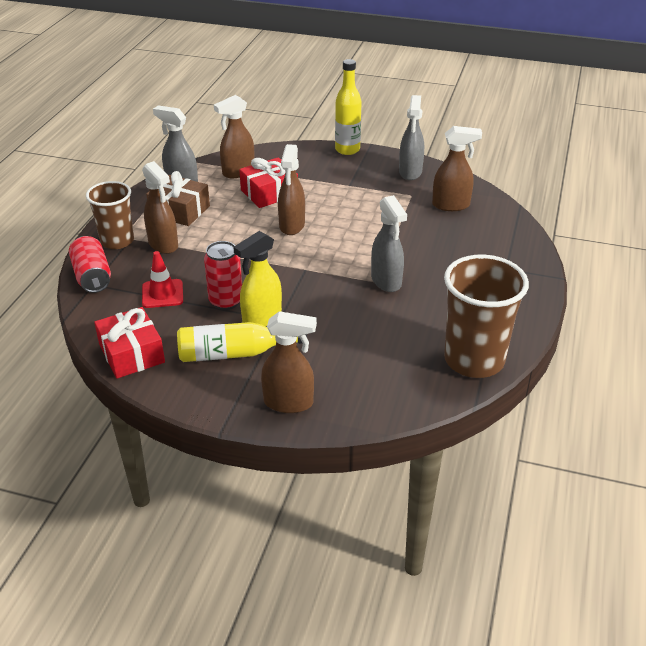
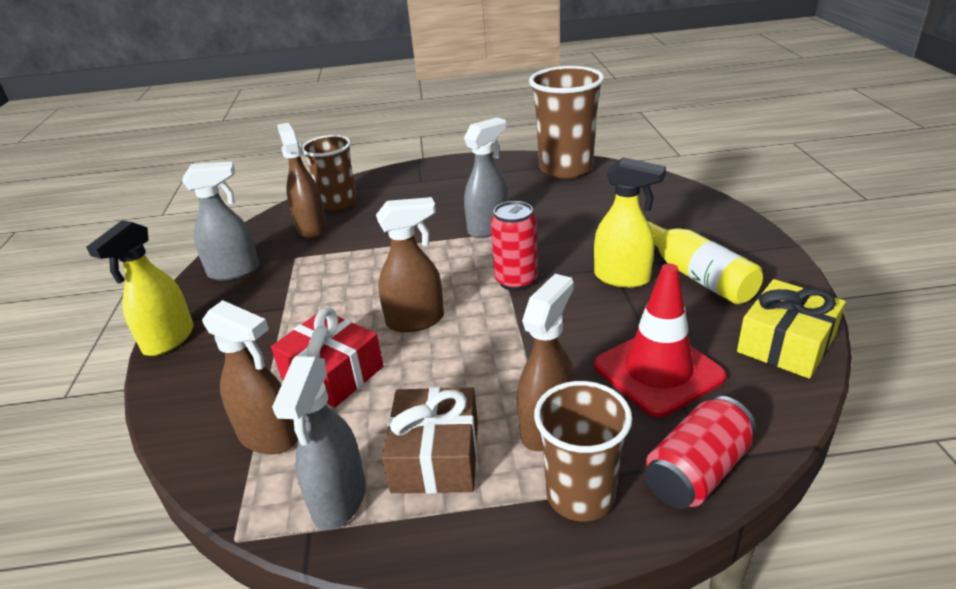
camera: 110 degrees left, 5 degrees down
(131, 353) = (786, 344): red gift -> yellow gift
(162, 294) = (658, 371): red traffic cone -> red traffic cone, size x1.57
(226, 301) = (619, 313): red can -> red can (516, 281)
(289, 403) = (717, 225): brown spray bottle -> none
(347, 150) = (168, 340): yellow bottle -> yellow spray bottle
(489, 222) = (338, 203): none -> brown cup

